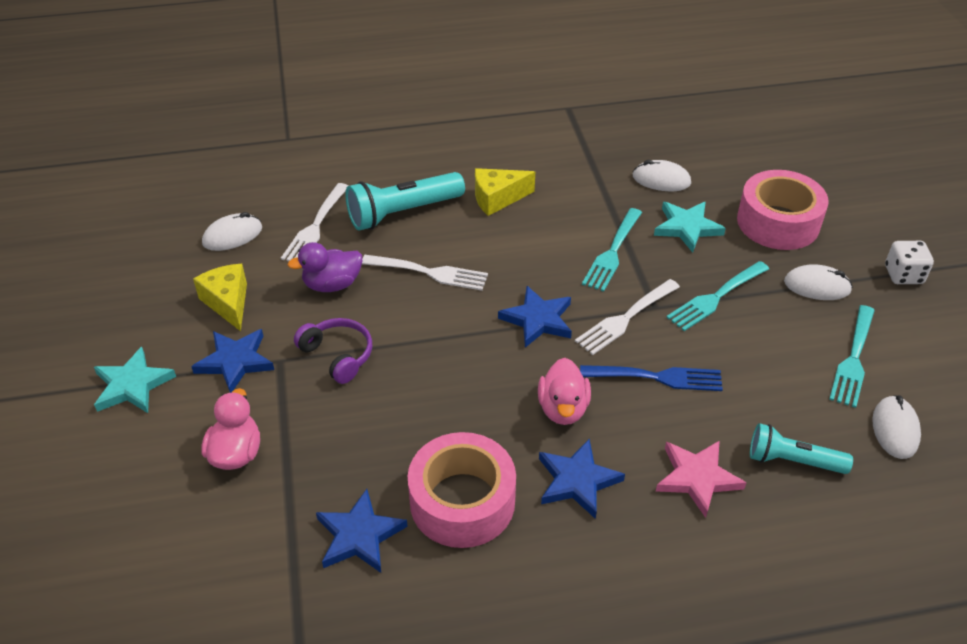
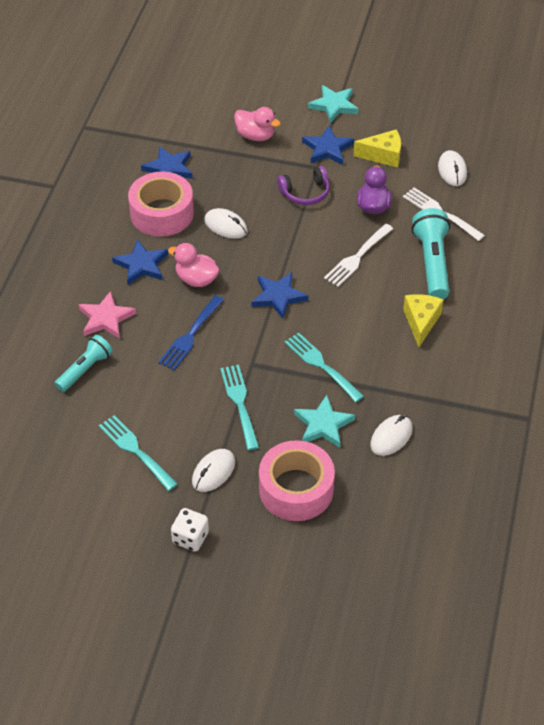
camera: 115 degrees right, 5 degrees up
(625, 319) = (251, 342): white fork -> none
(895, 429) = (69, 436): white mouse -> white mouse (226, 226)

